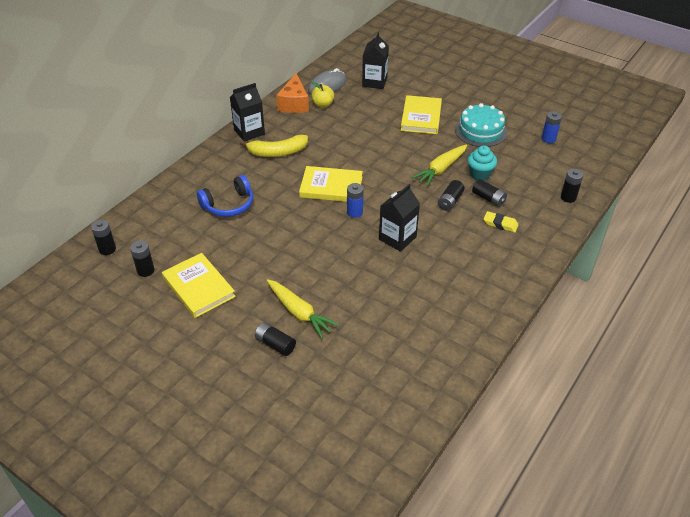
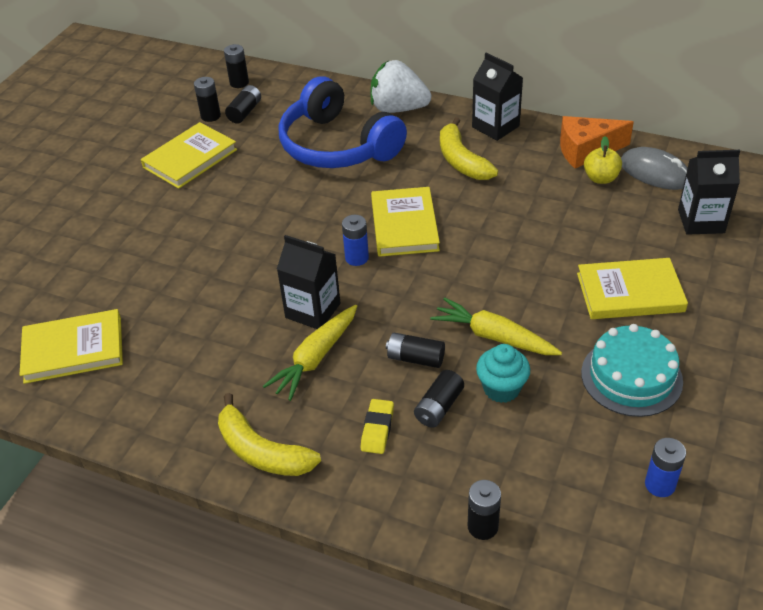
camera: 80 degrees right, 0 degrees up
(201, 170) = (398, 109): none -> white strawberry
(229, 205) = (337, 146): blue headphones -> blue headphones, size x1.70
(275, 344) = (106, 236): black battery -> black battery (245, 112)
(299, 313) = (157, 244): yellow carrot -> yellow carrot (315, 358)
(399, 366) = (73, 349): none -> yellow book
(509, 273) = (262, 451): none -> yellow banana

